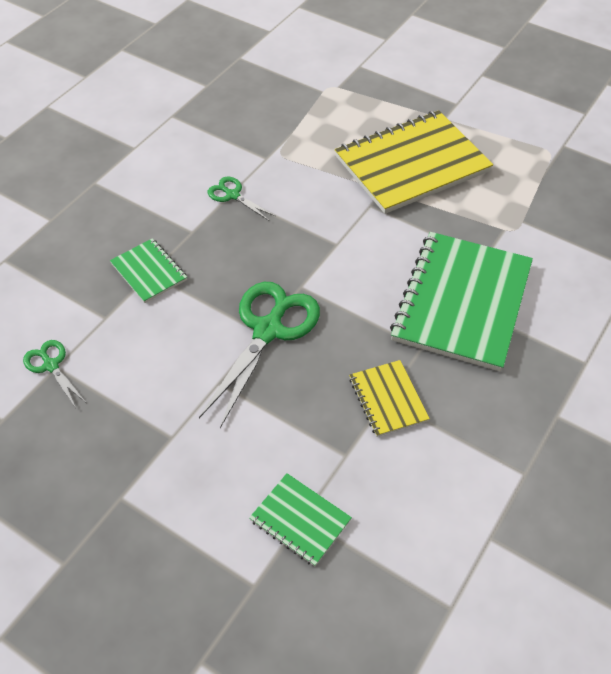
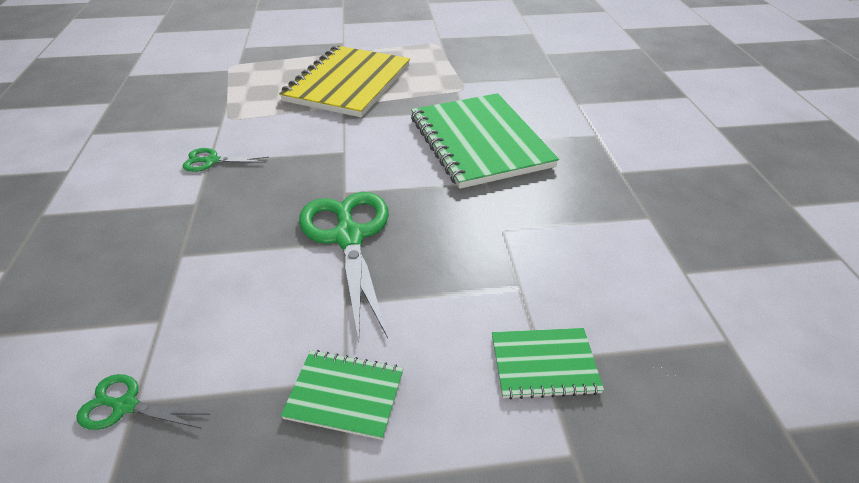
camera: 40 degrees left, 10 degrees down
(149, 272) = (177, 255): green notebook -> green notebook (345, 394)
(387, 399) = (503, 228): yellow notebook -> none

